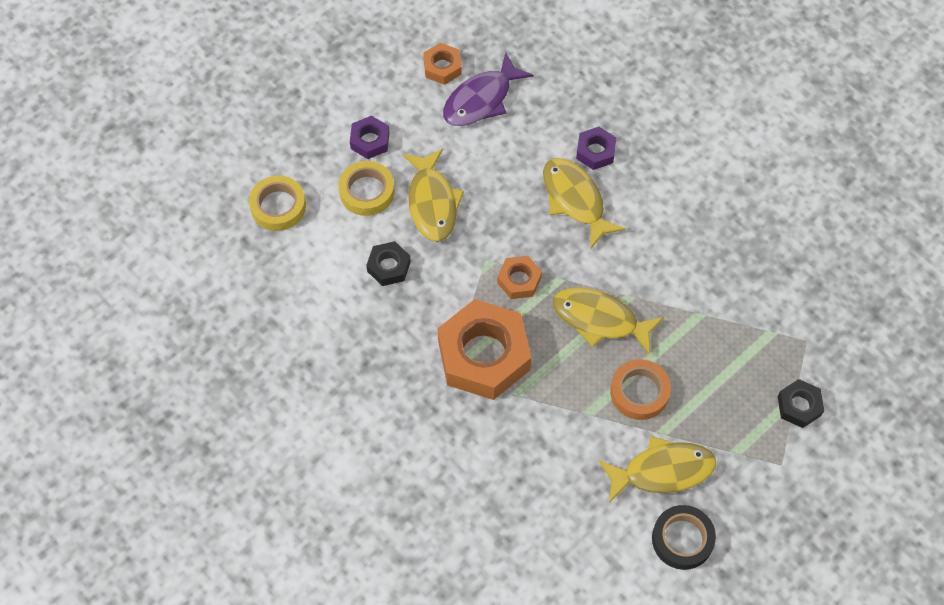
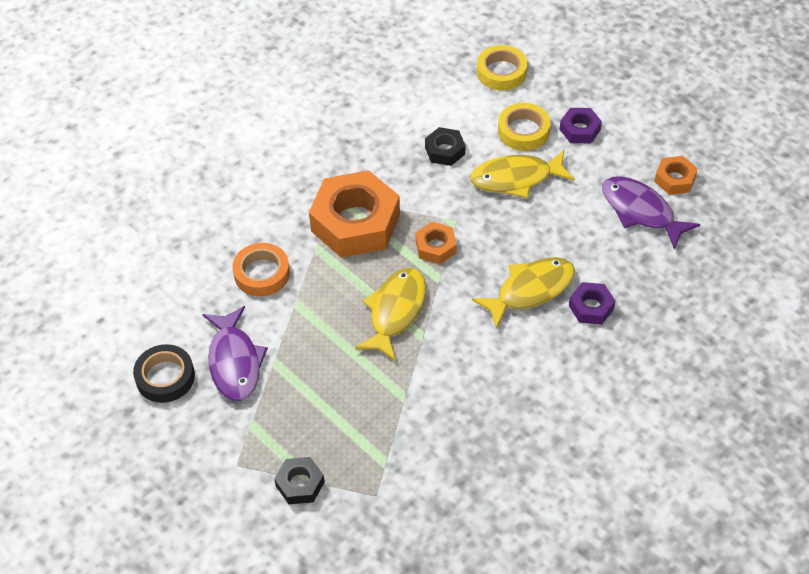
camera: 90 degrees right, 10 degrees down
(639, 392) = (317, 344): orange tape -> orange tape (262, 273)
(662, 471) = (234, 362): yellow fish -> purple fish

